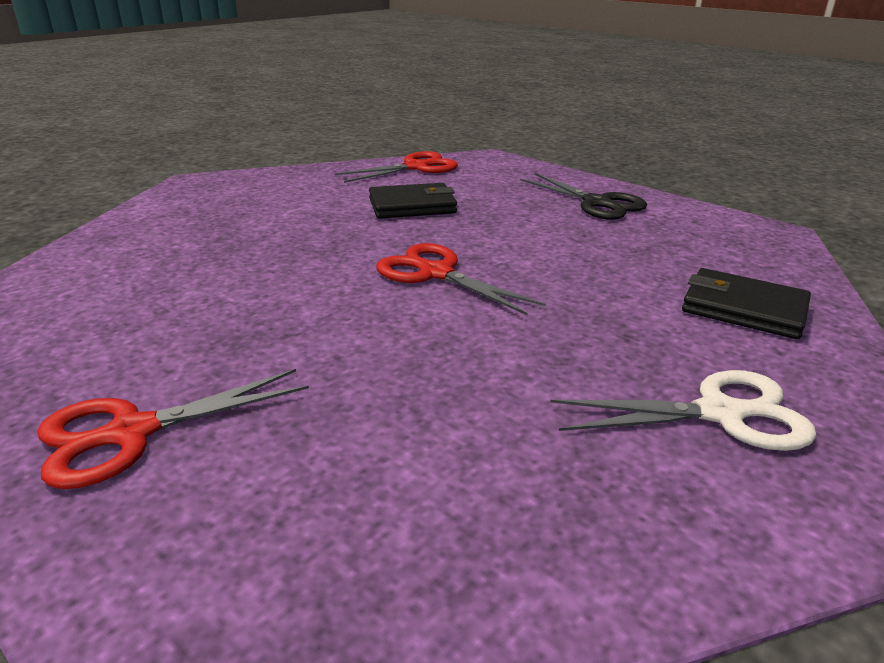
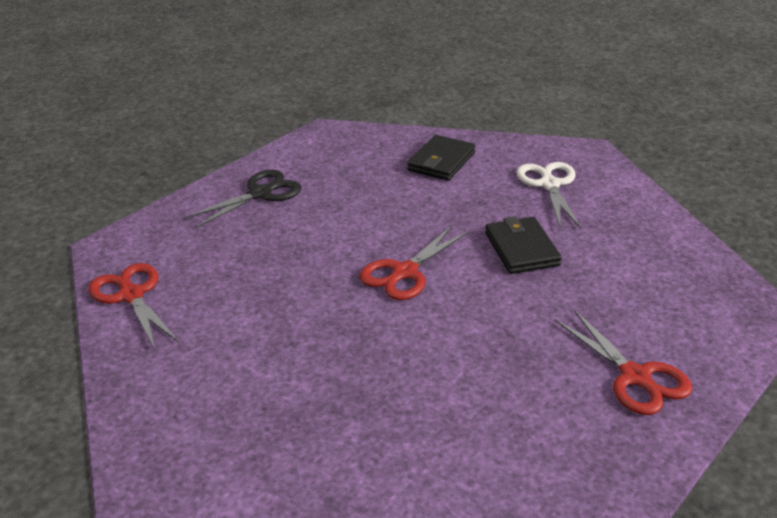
camera: 90 degrees left, 5 degrees up
(412, 206) = (256, 291): black wallet -> black wallet (521, 249)

